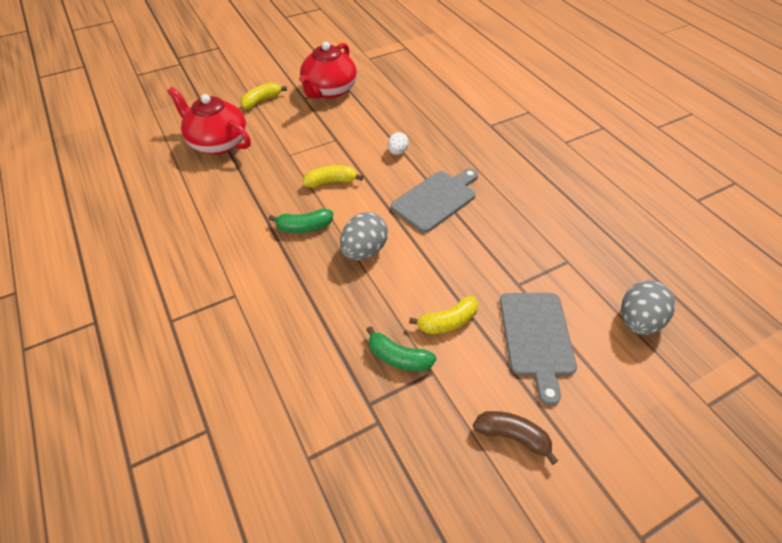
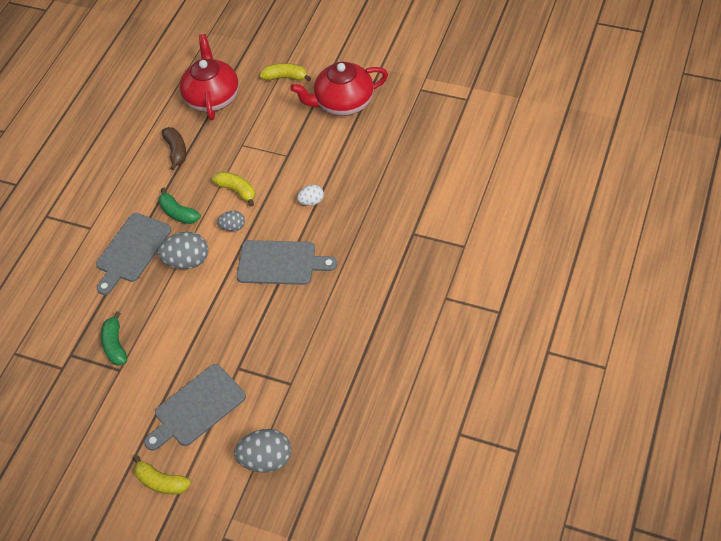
camera: 55 degrees right, 5 degrees up
(302, 281) = (131, 250): none -> grey cutting board
(365, 204) = (233, 227): none -> grey egg
(448, 322) = (166, 350): yellow banana -> yellow banana (161, 482)
(512, 436) = (106, 441): brown banana -> brown banana (176, 151)

